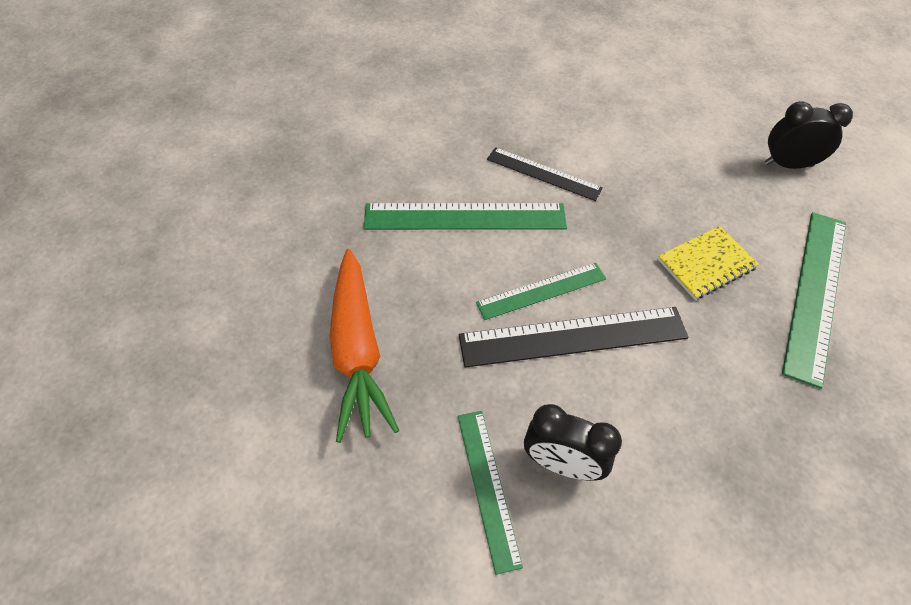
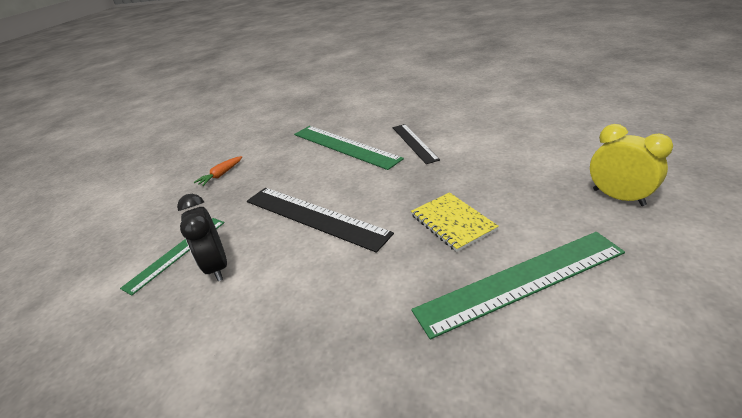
camera: 50 degrees right, 20 degrees down
(357, 351) = (221, 175): orange carrot -> orange carrot, size x0.43
(541, 290) = (331, 190): green ruler -> none
(706, 264) = (452, 223): yellow notebook -> yellow notebook turned 45 degrees clockwise
(788, 164) = (618, 197): black clock -> yellow clock

